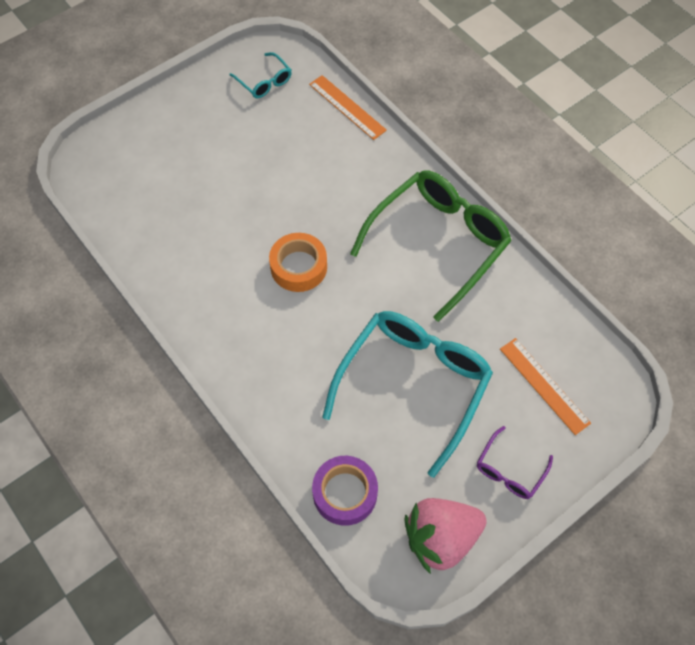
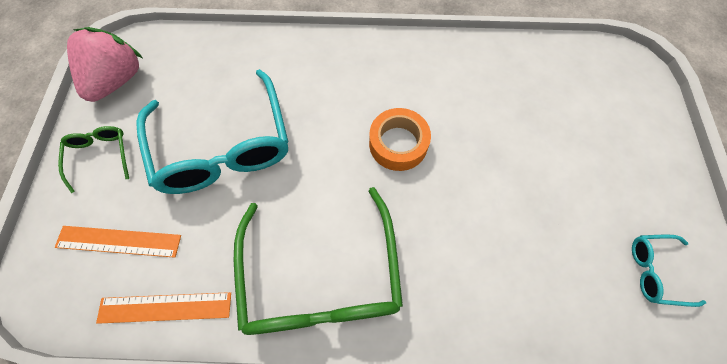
camera: 130 degrees right, 5 degrees up
(345, 493) = (203, 51): purple tape -> none
(347, 107) = (563, 331): orange ruler -> orange ruler (165, 307)
(509, 470) = (100, 156): purple glasses -> green glasses

